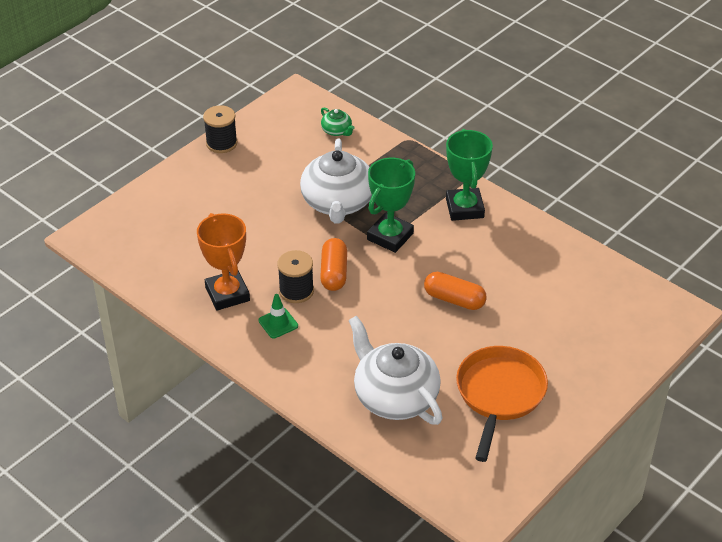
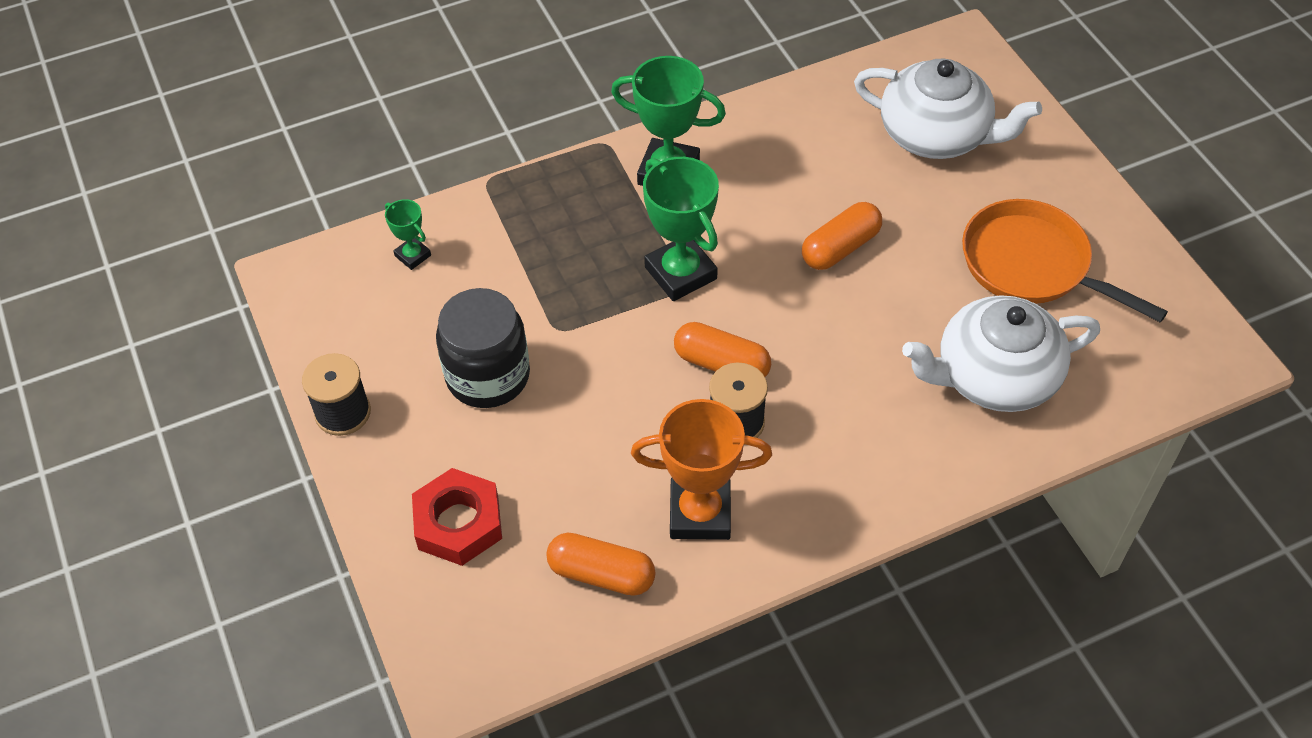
camera: 65 degrees left, 10 degrees up
(171, 268) = (601, 574): none -> orange capsule
(176, 206) = (458, 523): none -> red nut
(273, 185) = (488, 376): none -> black jar
(278, 323) = (793, 467): green traffic cone -> none
(337, 131) = (413, 255): green teapot -> green trophy
(338, 203) = (575, 309): white teapot -> white teapot (936, 135)

